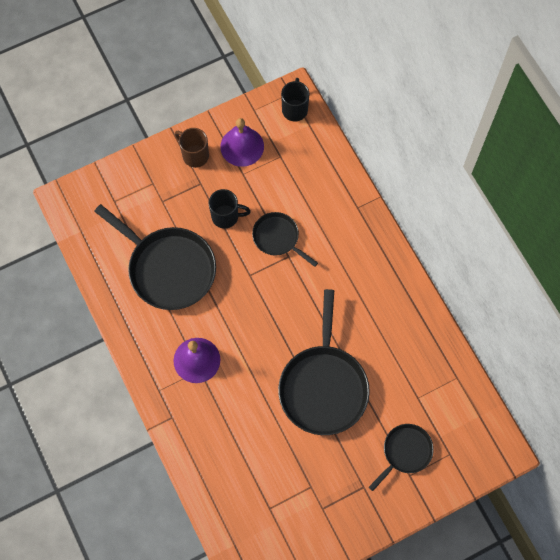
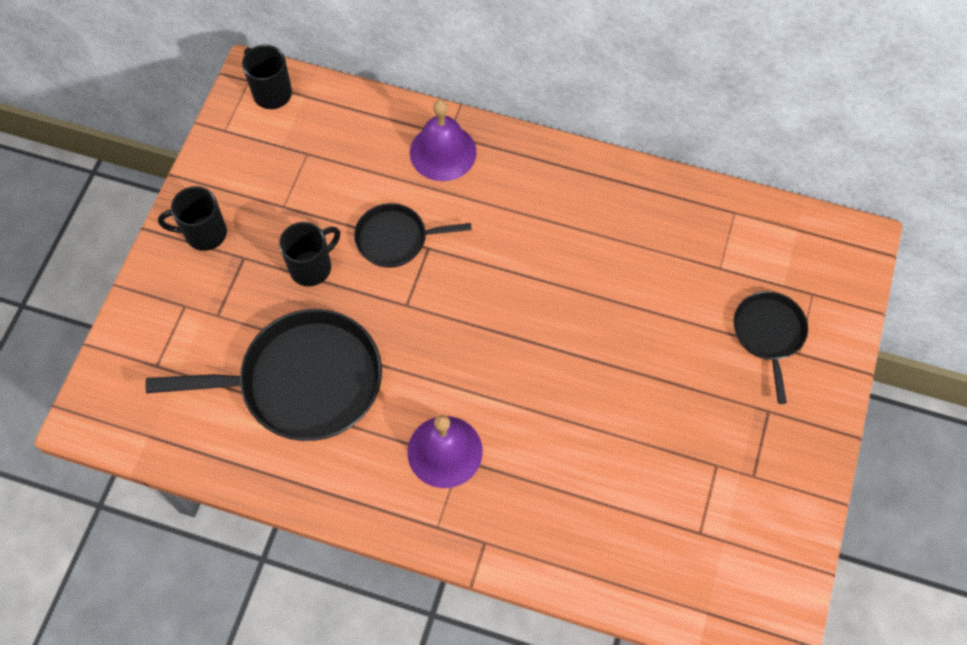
camera: 45 degrees left, 5 degrees down
(194, 155) = (204, 233): brown mug -> black mug
(242, 146) = (251, 179): purple bell -> purple bell (443, 152)
(323, 387) = (614, 347): black pan -> none

